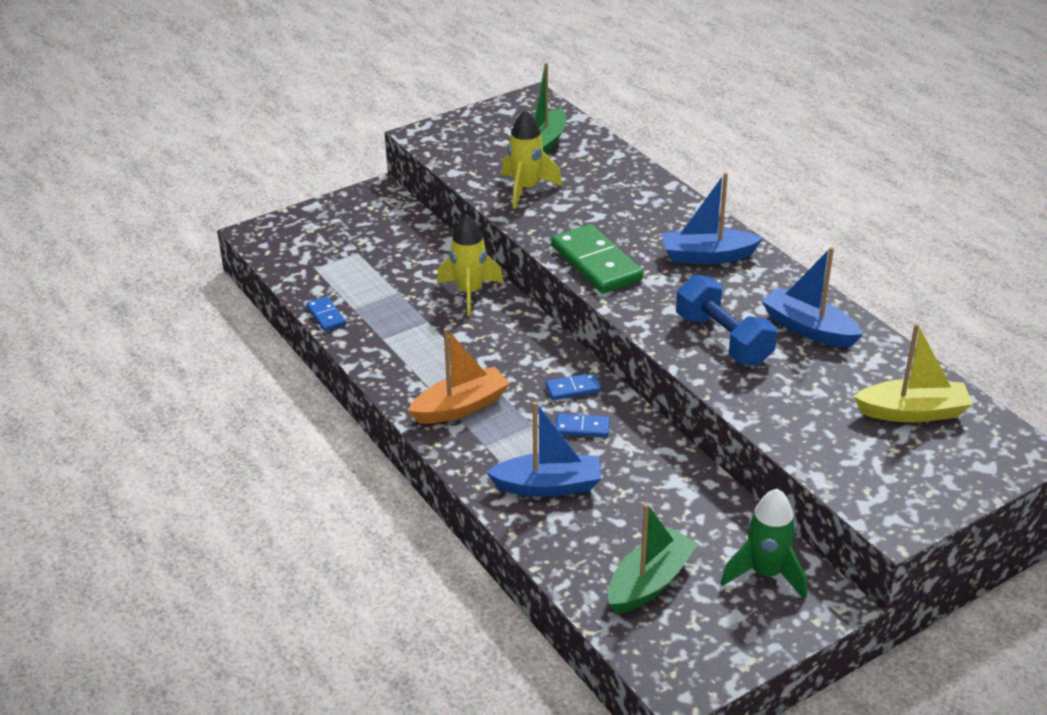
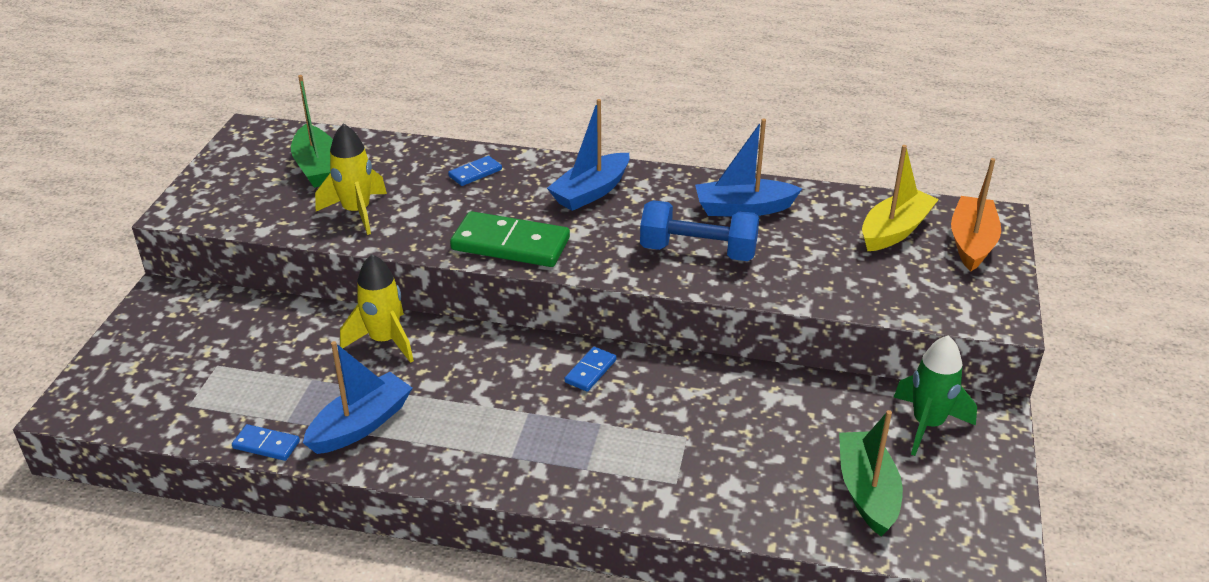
camera: 45 degrees left, 0 degrees up
(460, 407) = (517, 448): orange boat -> orange boat (971, 242)
(548, 486) = (685, 467): blue boat -> blue boat (361, 425)
(582, 428) = (643, 399): blue domino -> blue domino (475, 173)

